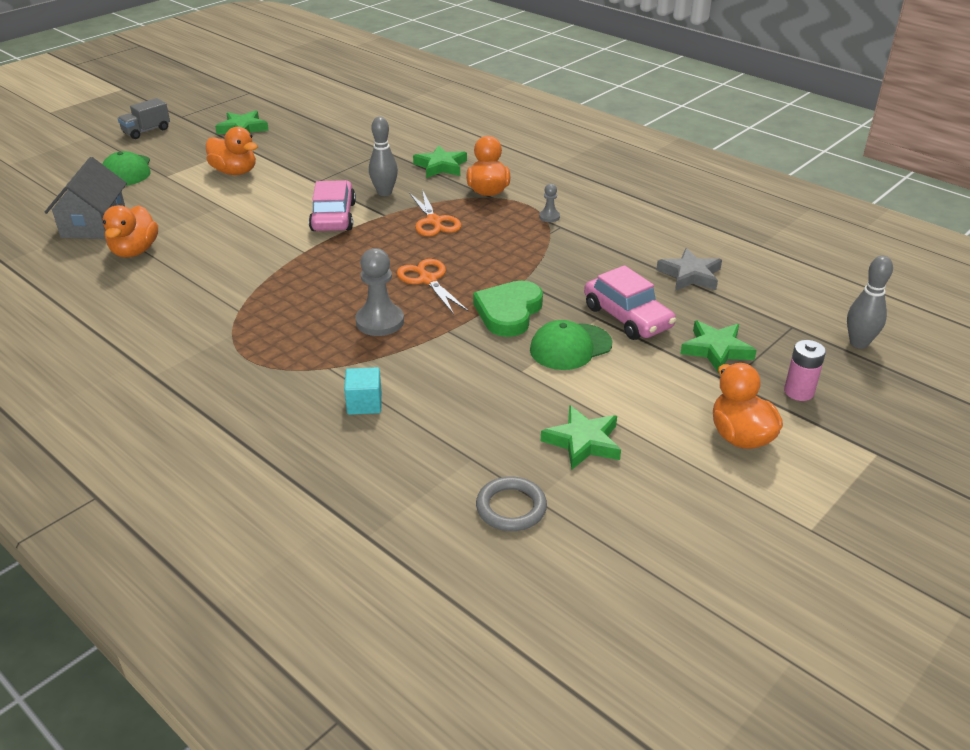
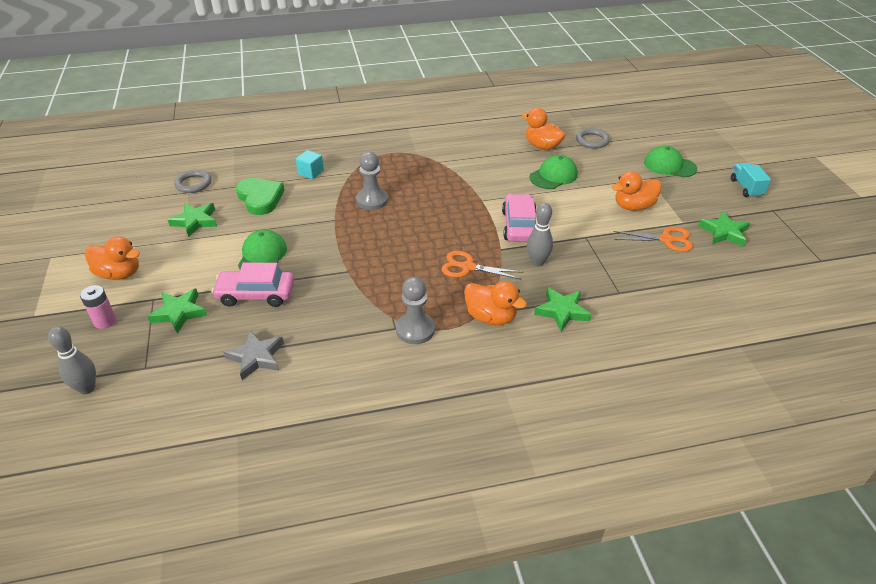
camera: 125 degrees right, 5 degrees up
(94, 224) = (592, 141): grey house -> grey ring
(146, 131) = (746, 188): grey truck -> turquoise truck
(207, 225) = (553, 176): none -> green cap
(333, 217) = (519, 226): pink car -> pink car turned 120 degrees counterclockwise
(428, 280) = (394, 233): orange scissors -> orange scissors (666, 240)
(508, 312) = (323, 249): green heart -> green heart (260, 198)
(549, 217) = (415, 330): grey pawn -> grey pawn, size x1.96

